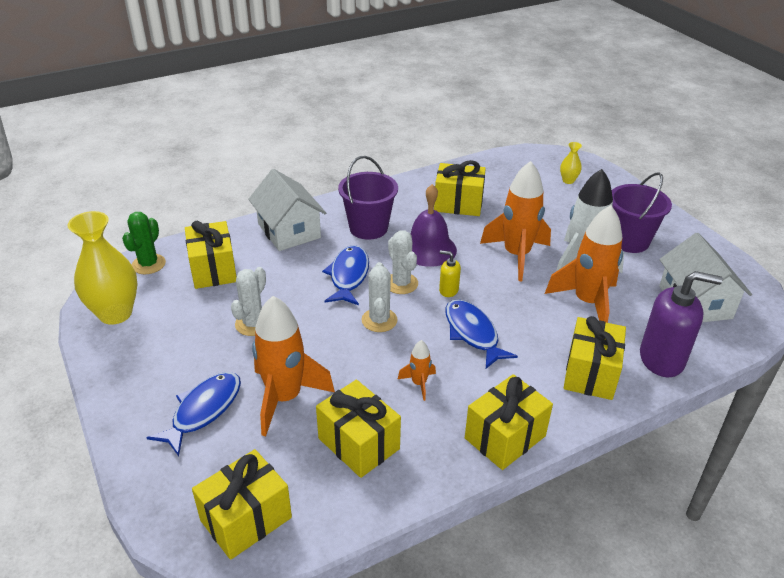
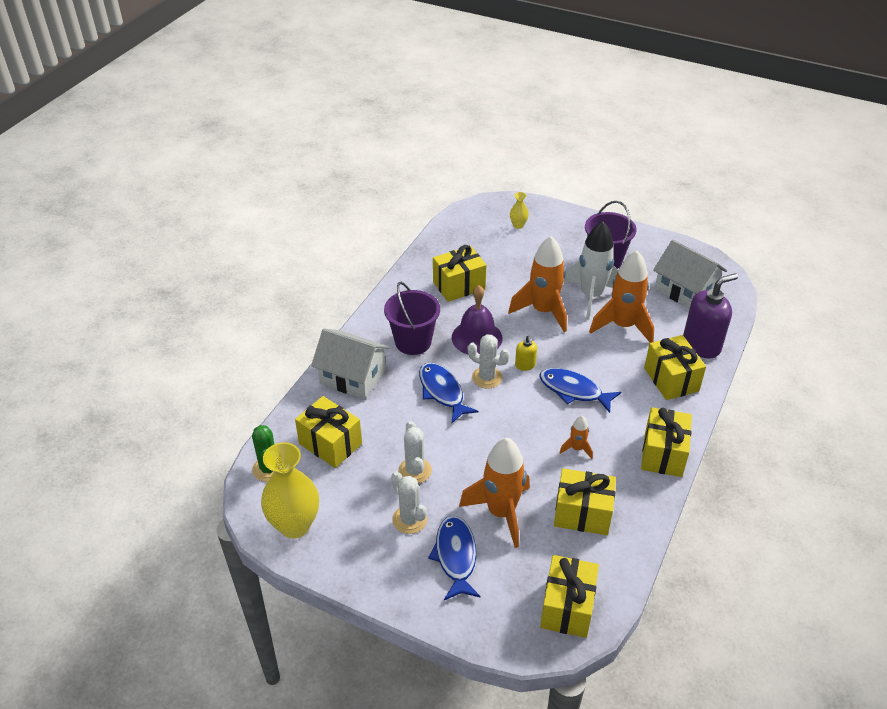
camera: 35 degrees left, 5 degrees up
(379, 320) = (502, 416): white cactus -> white cactus (409, 519)
(448, 290) = (525, 365): yellow soap dispenser -> yellow soap dispenser turned 90 degrees counterclockwise

